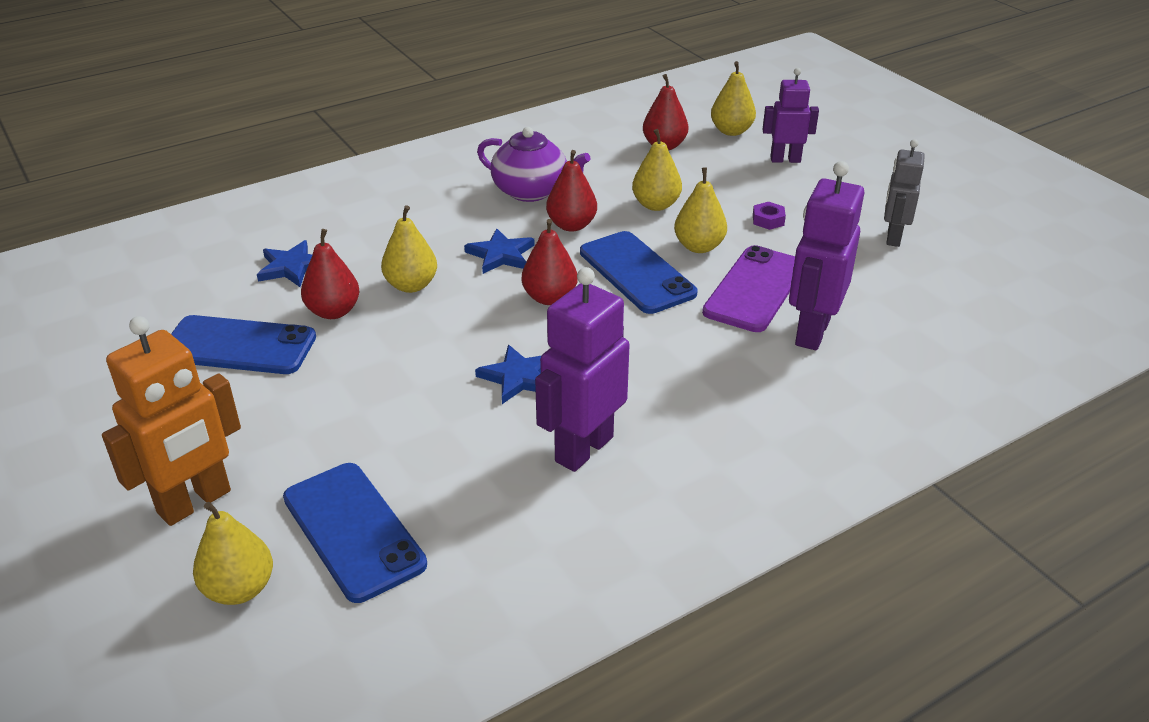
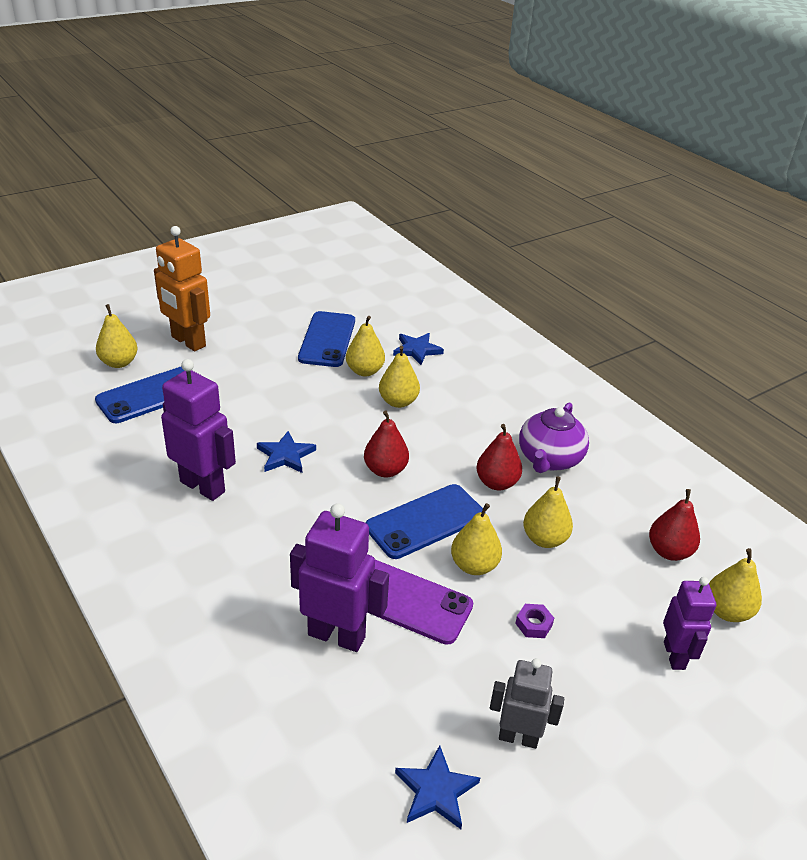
camera: 85 degrees right, 0 degrees up
(333, 311) = (365, 371): red pear -> yellow pear
(501, 255) = (444, 443): blue star -> blue star (436, 790)

